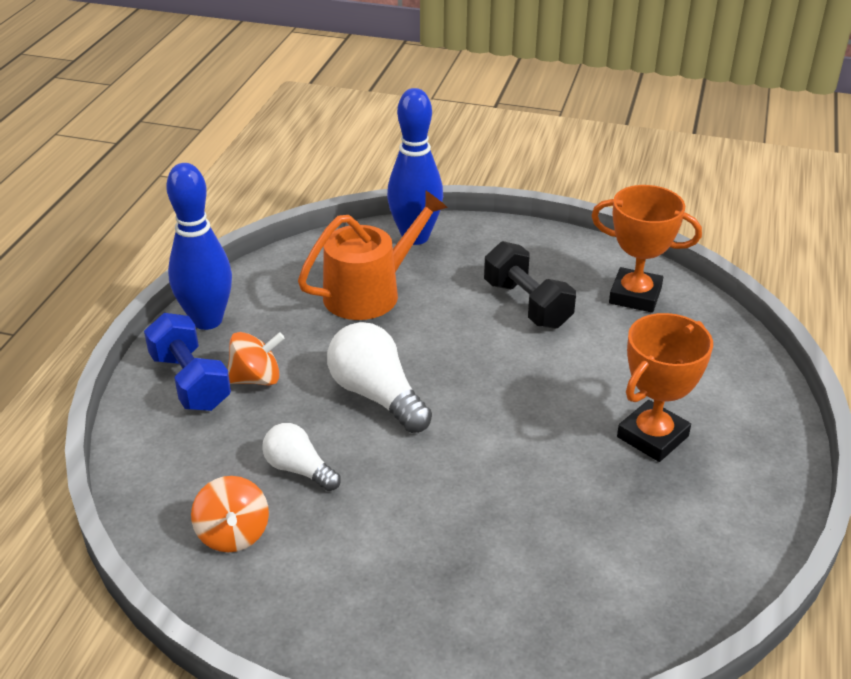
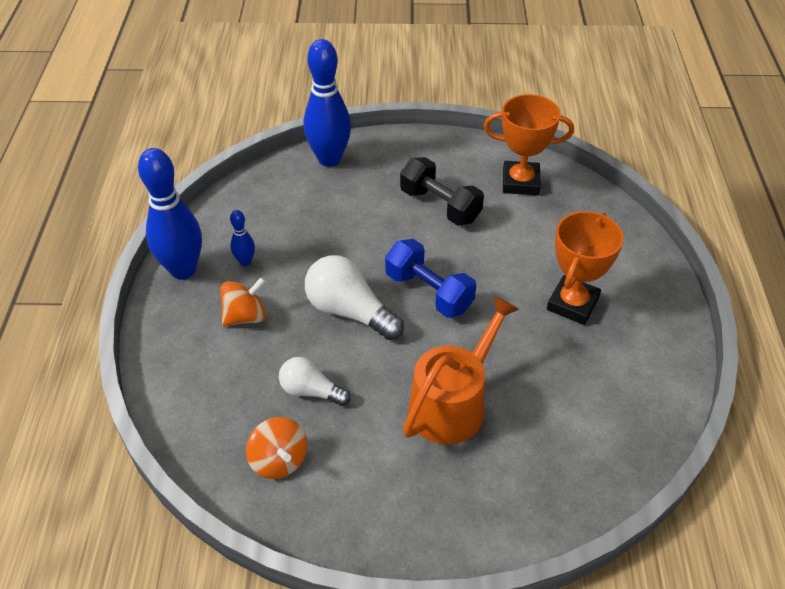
camera: 15 degrees left, 10 degrees up
(190, 382) = (190, 330): blue dumbbell -> blue dumbbell (429, 292)
(279, 324) = (245, 262): none -> blue bowling pin
(369, 292) = (310, 218): orange watering can -> orange watering can (452, 404)

